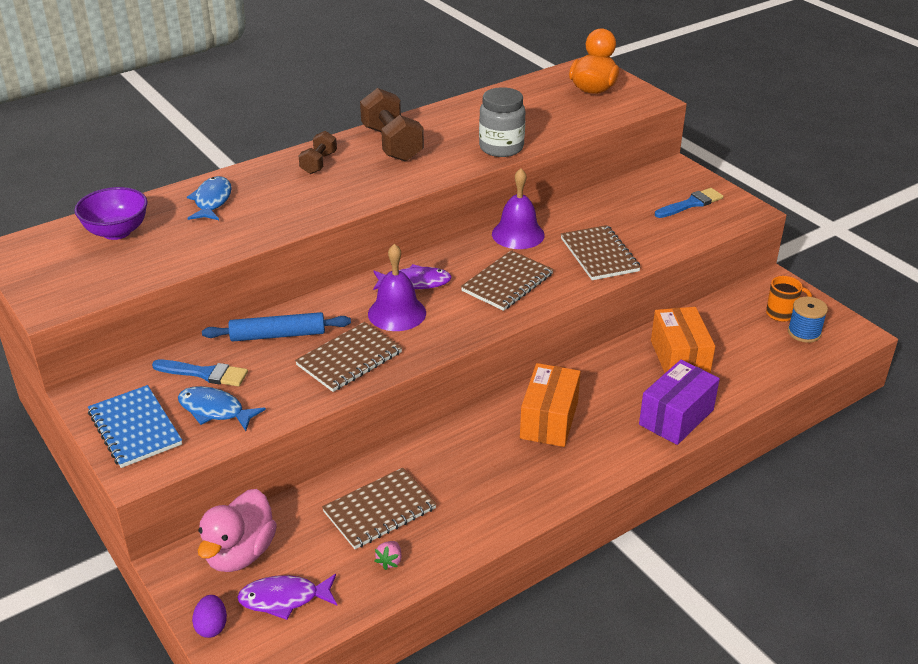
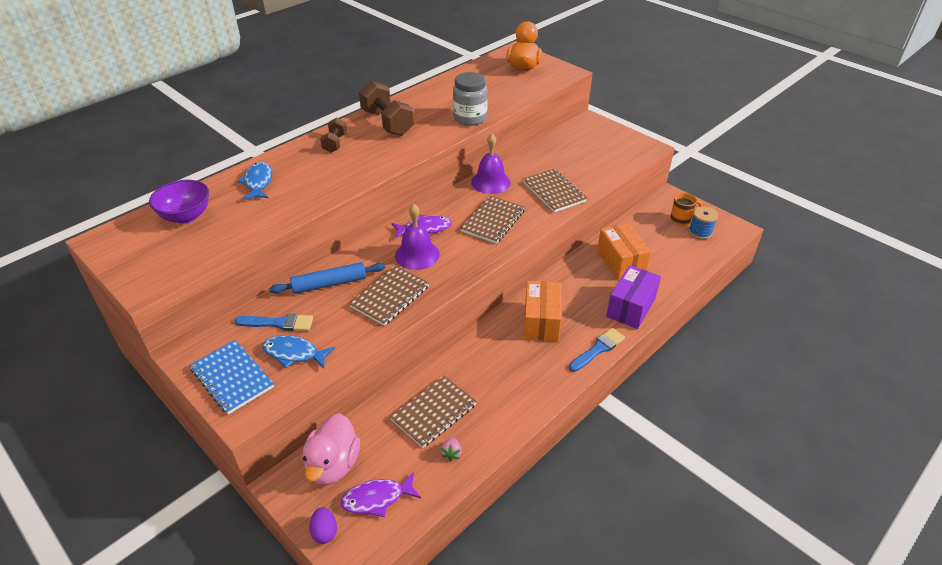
camera: 10 degrees left, 5 degrees up
(691, 204) = (607, 146): blue brush -> blue brush (598, 349)

